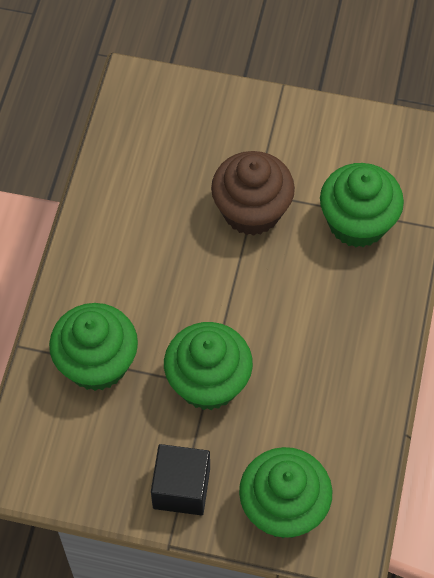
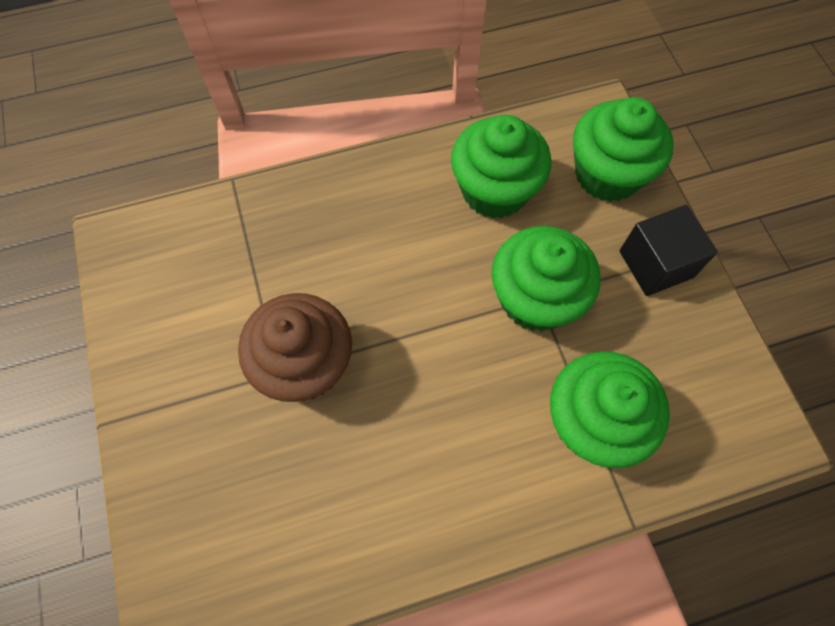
camera: 120 degrees left, 5 degrees up
(357, 222) = (264, 253): green cupcake -> green cupcake (494, 190)

